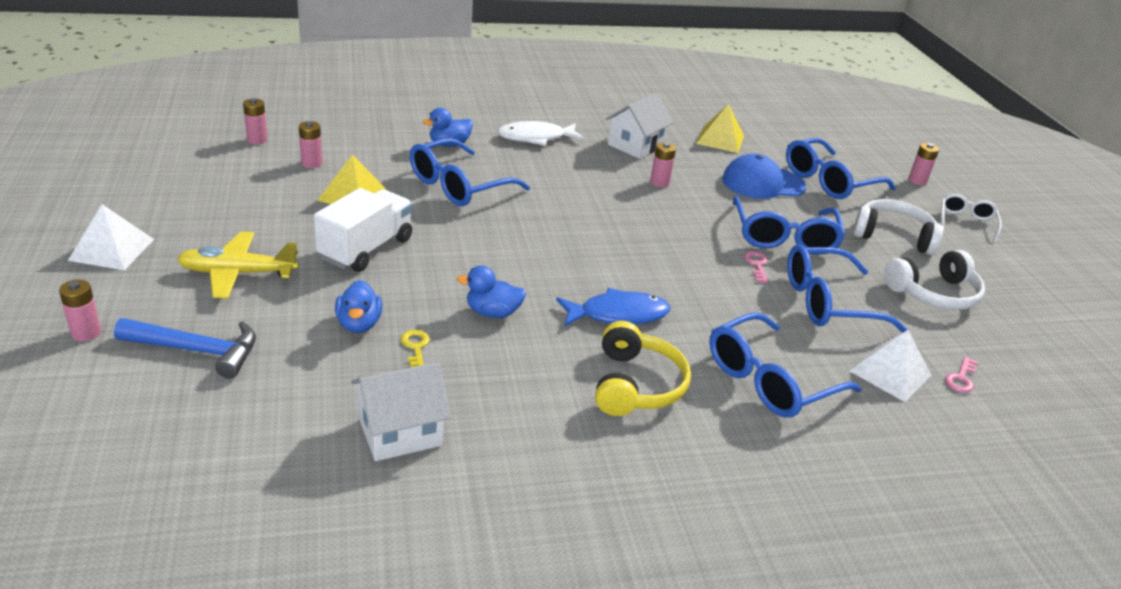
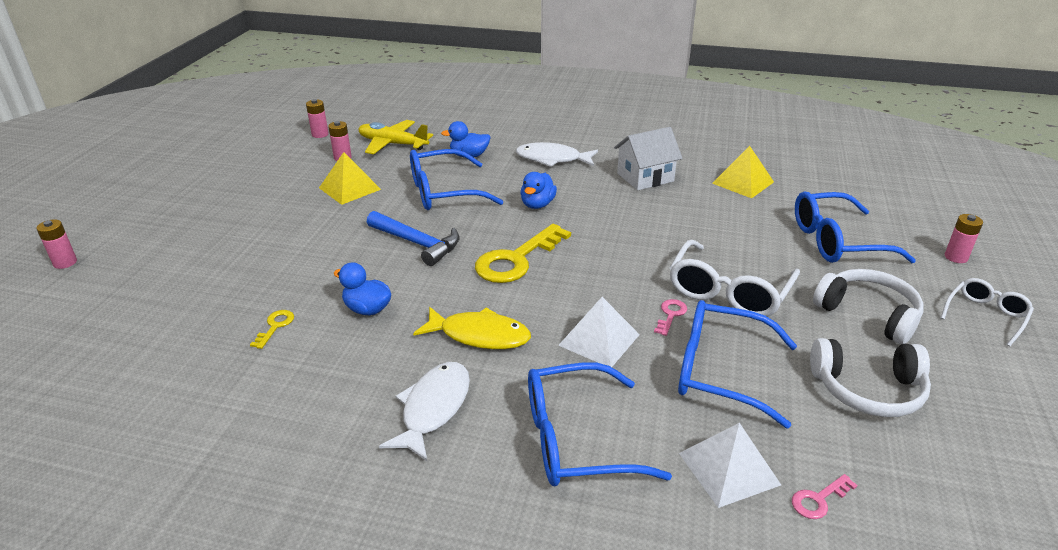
camera: 30 degrees right, 0 degrees up
(112, 249) = (141, 203): white pyramid -> white pyramid (599, 339)
(198, 351) = (119, 292): blue hammer -> blue hammer (417, 243)
(238, 273) = (205, 237): yellow plane -> yellow plane (393, 144)
(359, 324) = (251, 296): blue duck -> blue duck (537, 204)
(366, 249) = (317, 234): white truck -> none
(400, 432) = (193, 397): white house -> none
(589, 240) = (516, 259): none -> yellow key
(618, 314) = (479, 335): blue fish -> yellow fish
(636, 385) = (433, 408): yellow headphones -> white fish
(659, 182) = (638, 215): pink battery -> none
(763, 183) = (753, 232): blue cap -> none
(784, 237) = (728, 292): blue glasses -> white glasses

